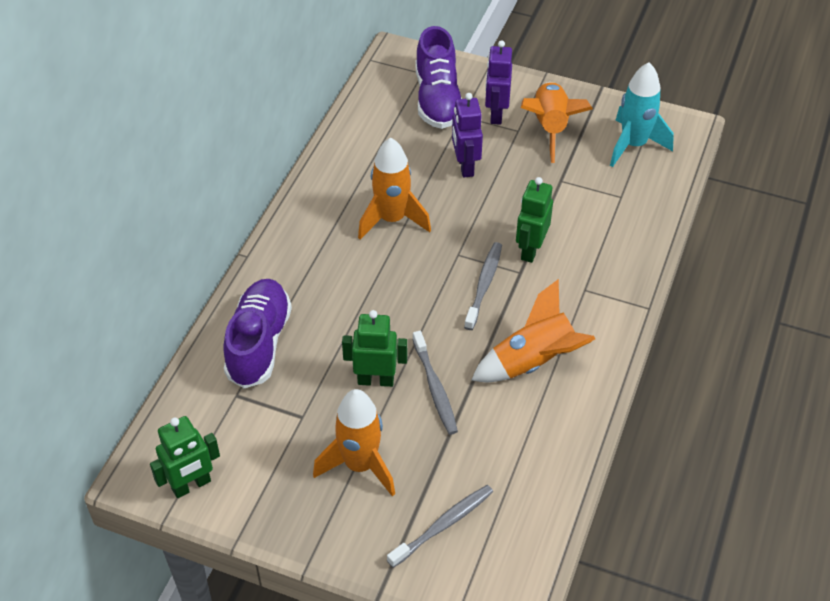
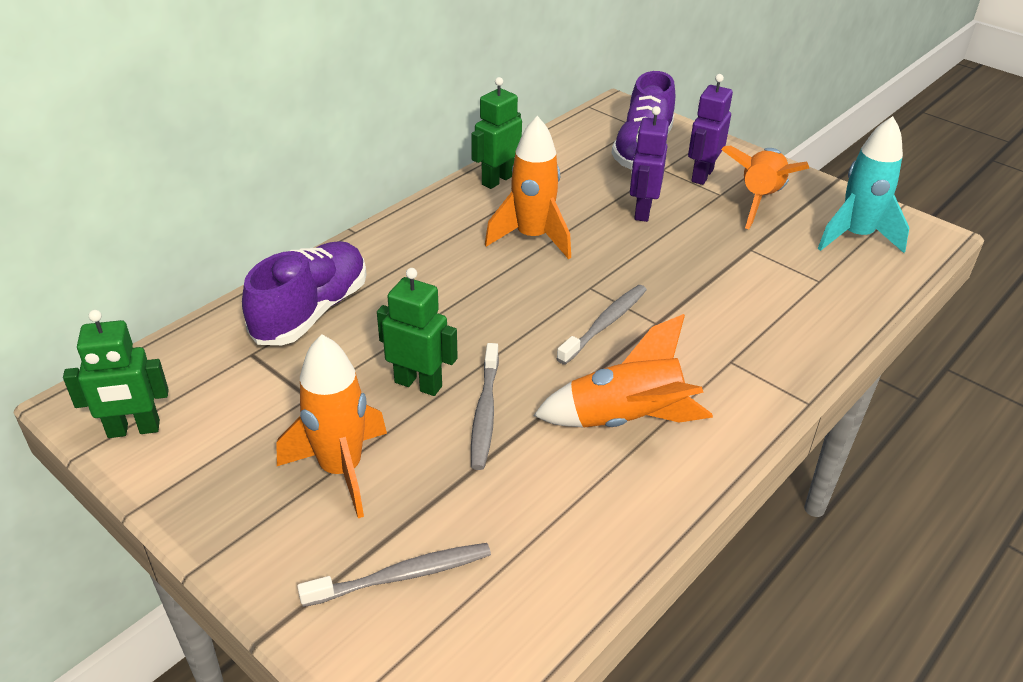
camera: 20 degrees right, 10 degrees down
(530, 250) = (680, 304): green robot -> green robot (497, 180)

